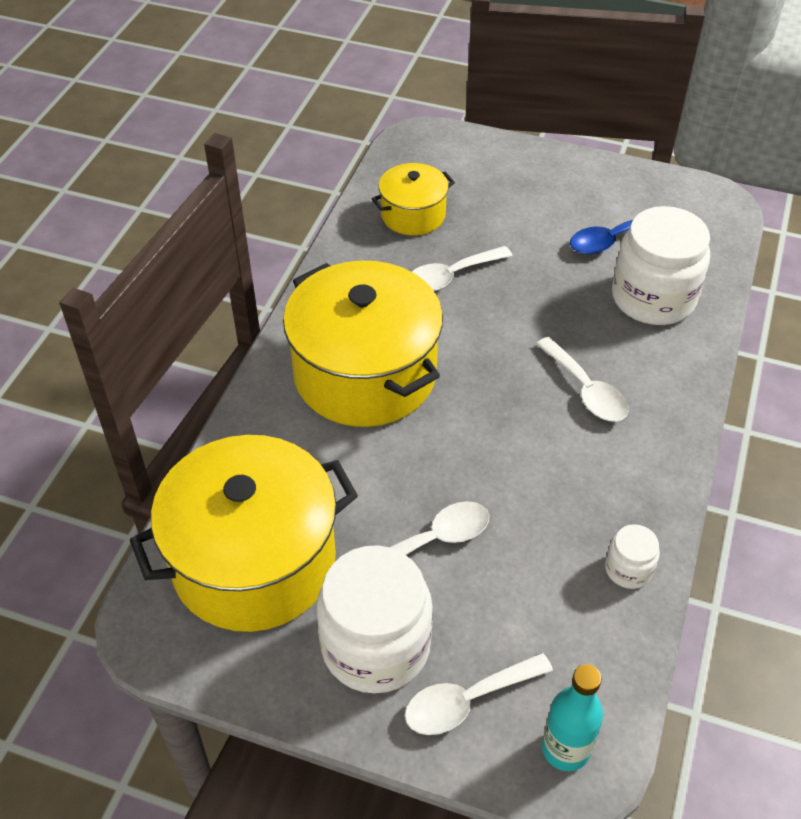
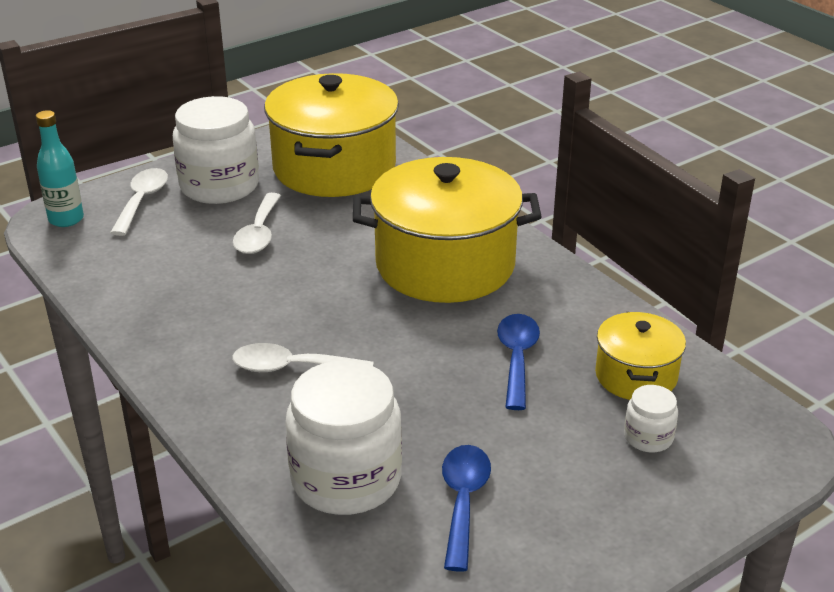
camera: 125 degrees right, 15 degrees down
(450, 276) = (517, 358): white spoon -> blue spoon
(628, 569) = (122, 300): white jar -> white jar (648, 437)

